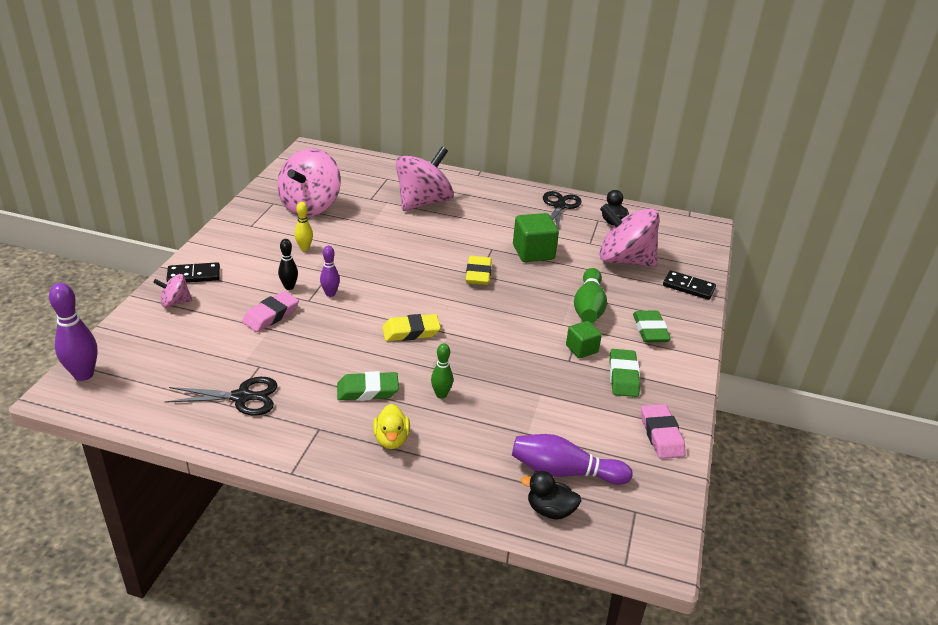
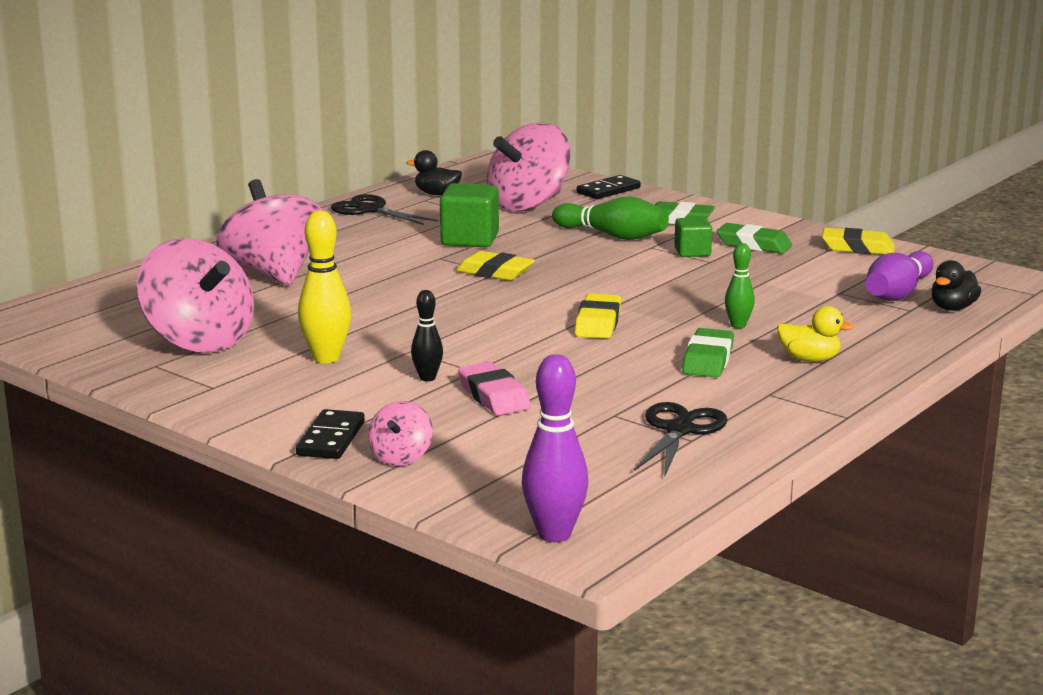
camera: 65 degrees left, 15 degrees down
(304, 248) = (326, 358): yellow bowling pin -> yellow bowling pin, size x1.69
(330, 294) = (469, 355): purple bowling pin -> none
(661, 435) = (857, 248): pink eraser -> yellow eraser

